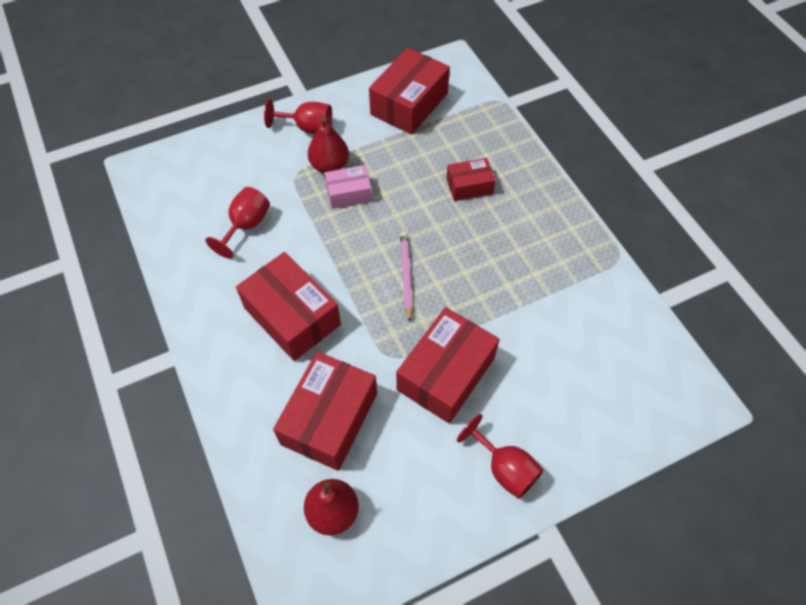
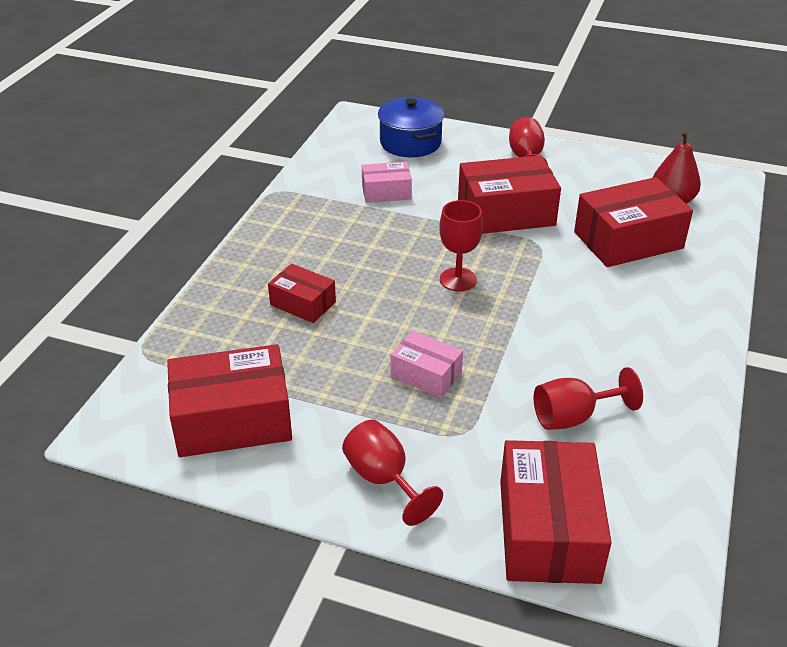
camera: 135 degrees left, 20 degrees down
(292, 316) = (597, 314): red box -> red box (548, 530)
(329, 165) = (412, 416): red pear -> none
(406, 275) = (458, 279): pink pencil -> red goblet
(552, 323) = (386, 192): none -> pink box
(616, 404) = (410, 143): none -> blue pot

